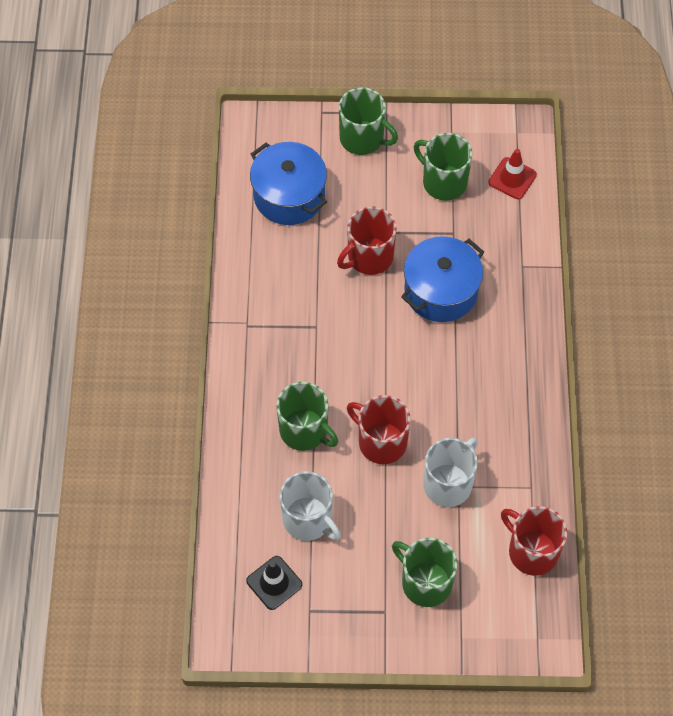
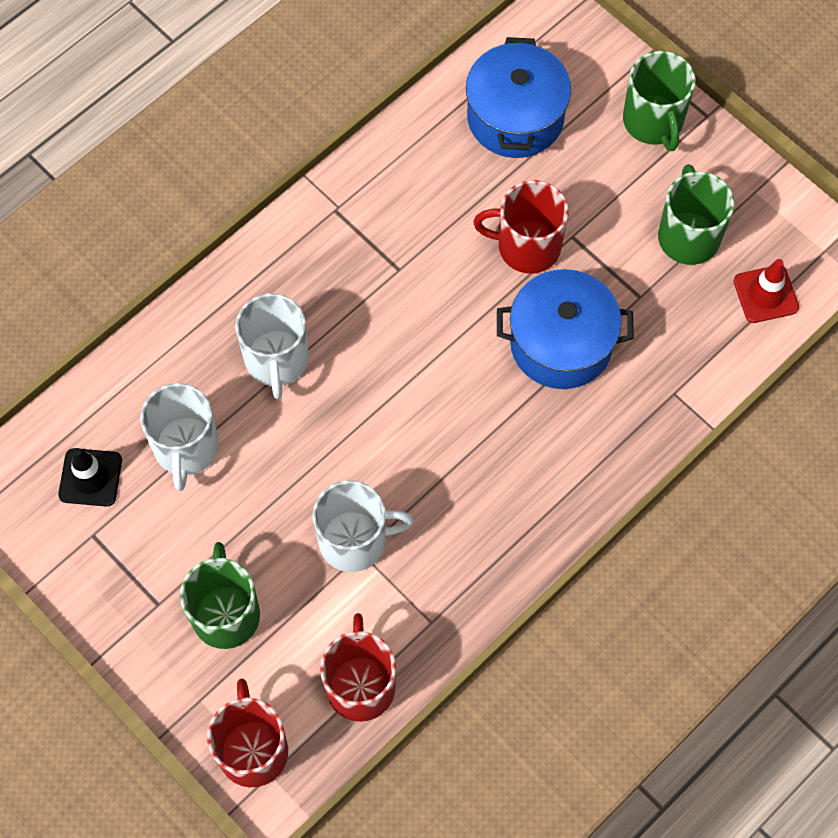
camera: 45 degrees right, 5 degrees up
(305, 431) = (276, 360): green mug -> white mug
(381, 442) = (336, 438): red mug -> red mug (253, 749)

